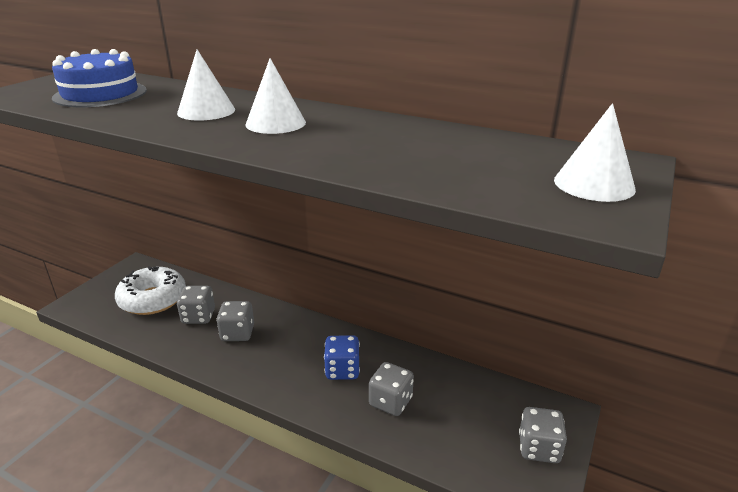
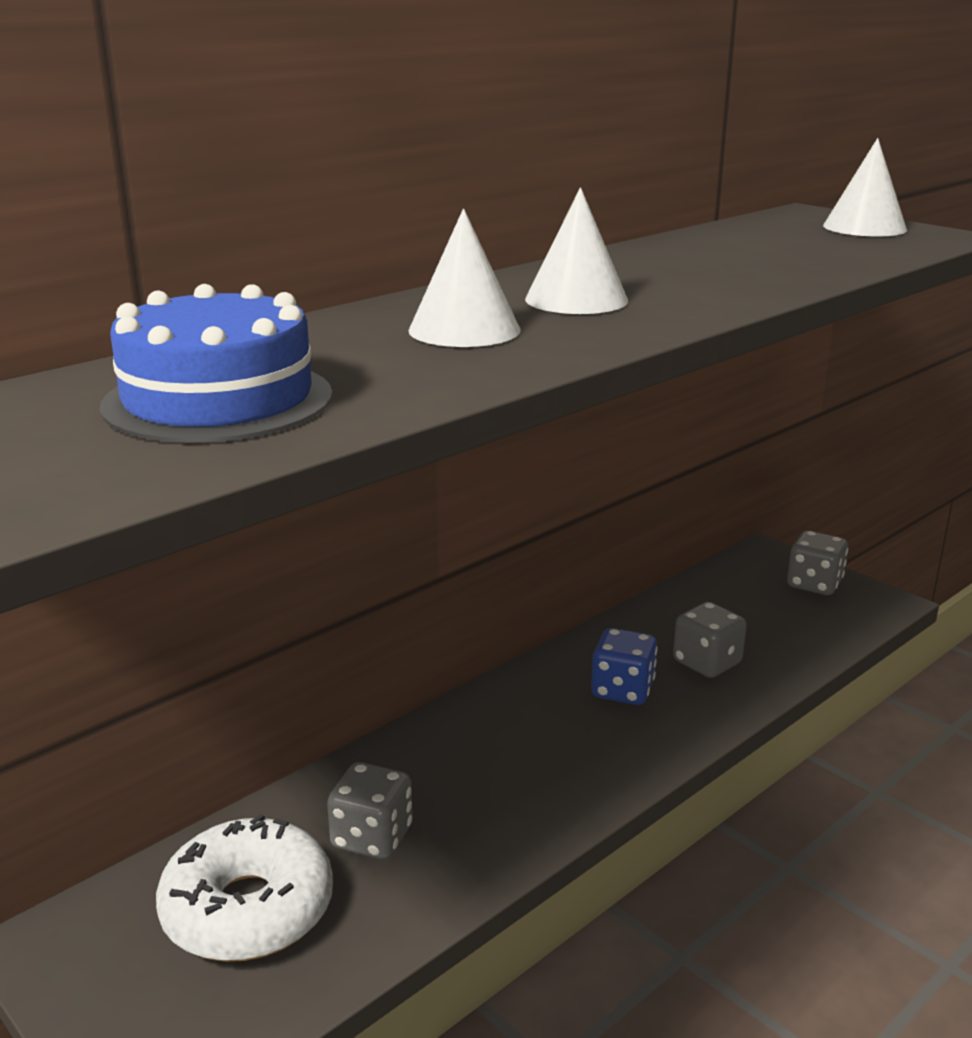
camera: 70 degrees left, 5 degrees down
(237, 333) = (463, 788): grey dice -> none

